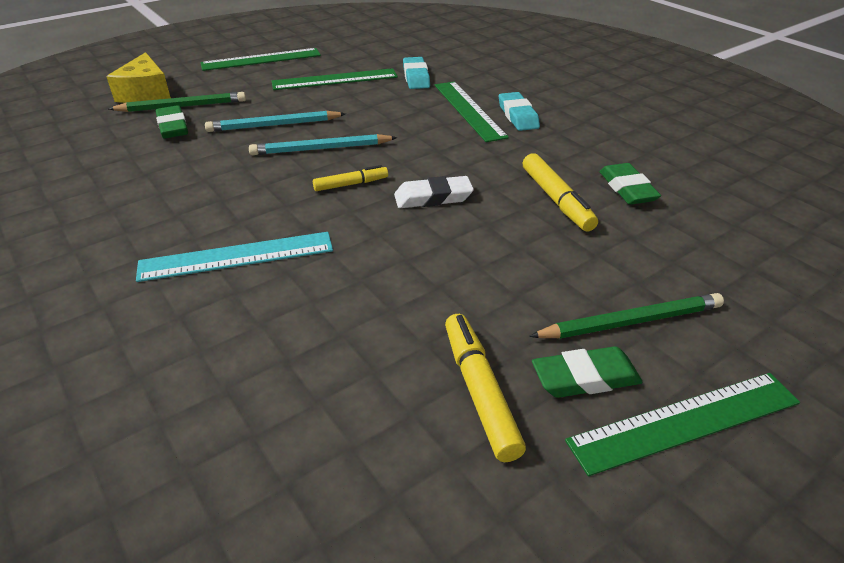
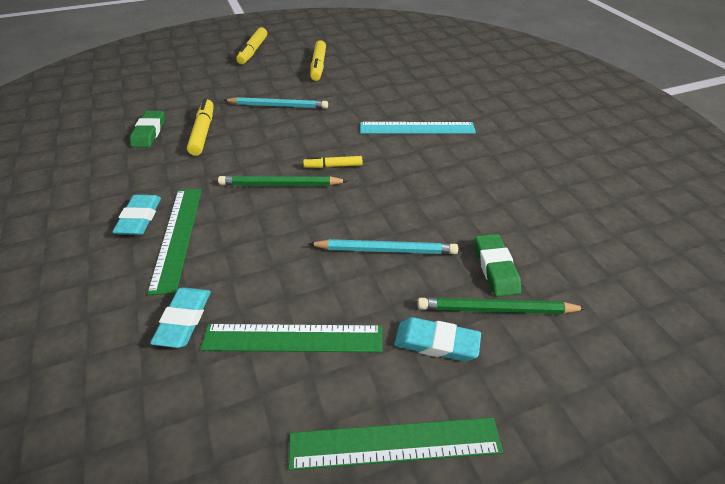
camera: 165 degrees left, 5 degrees up
(146, 93) = (559, 358): yellow cheese -> none
(233, 89) = (436, 343): none -> turquoise eraser
(321, 149) = (346, 207): turquoise pencil -> turquoise pencil (278, 106)
(433, 197) = (281, 146): white eraser -> none
(585, 378) = (275, 64): green eraser -> none
(630, 322) = (236, 75): green pencil -> green pencil (280, 184)
(685, 422) = (253, 51): green ruler -> yellow marker

